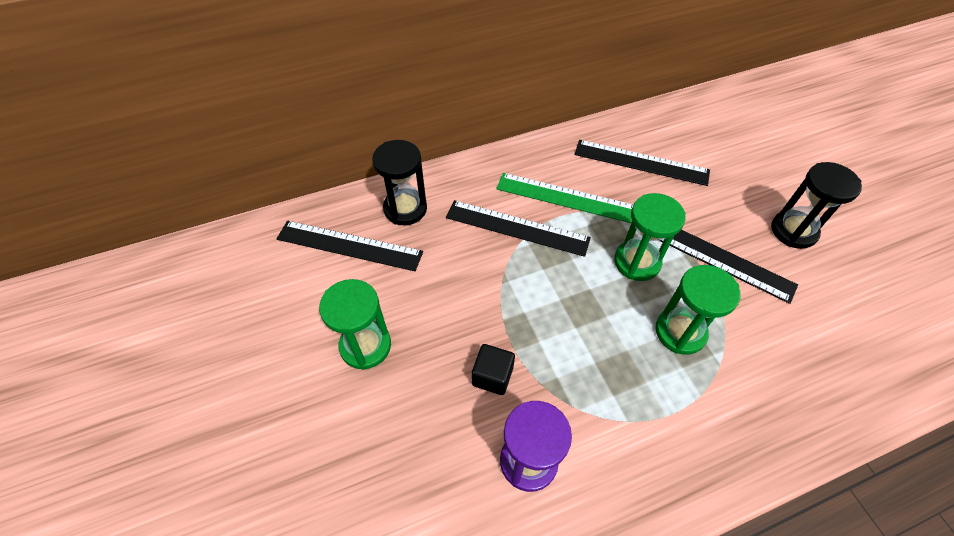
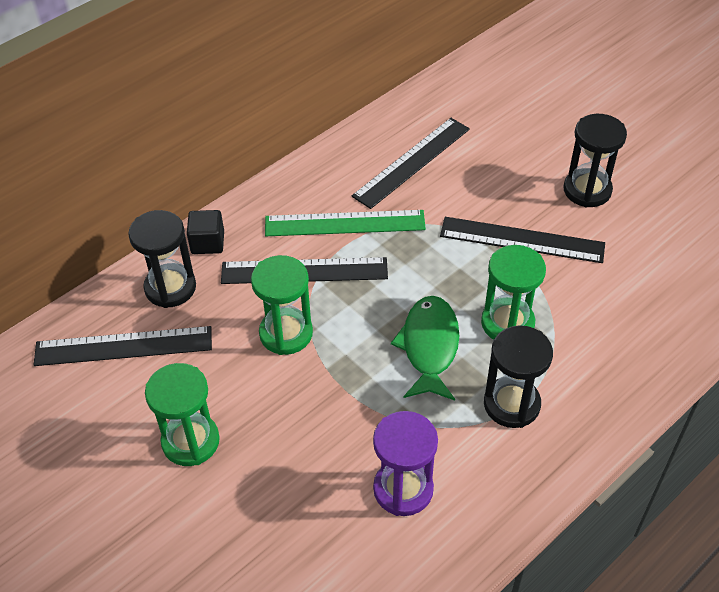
camera: 20 degrees left, 5 degrees down
(492, 376) = (337, 425): black cube -> black cube (207, 243)
(600, 330) = (429, 346): none -> green fish
(637, 262) = (443, 268): green hourglass -> green hourglass (286, 333)
(641, 162) = (412, 162): black ruler -> black ruler turned 45 degrees counterclockwise
(659, 413) = (511, 404): none -> black hourglass

